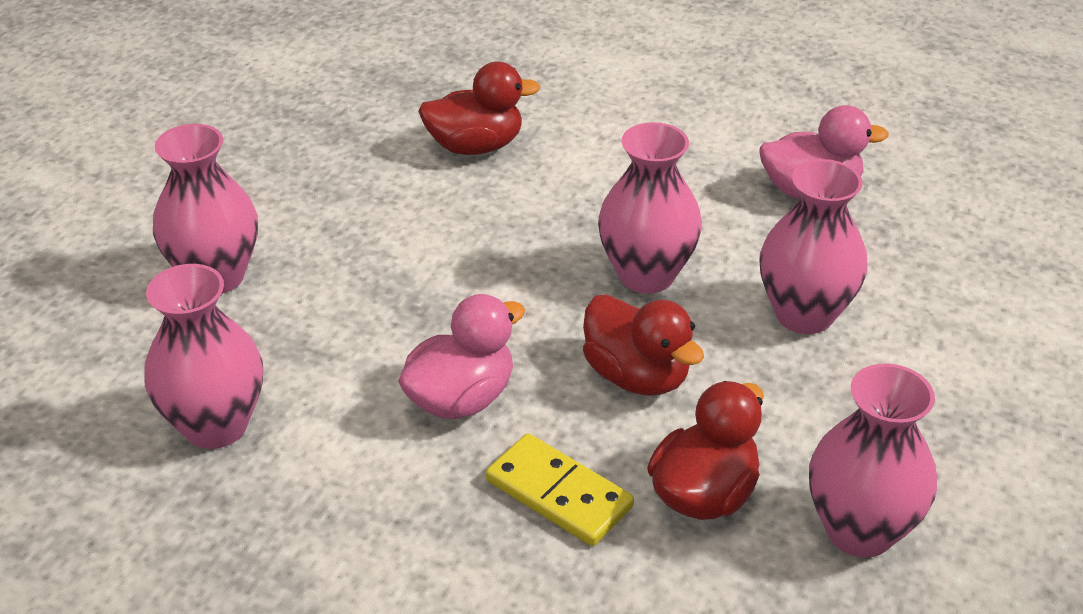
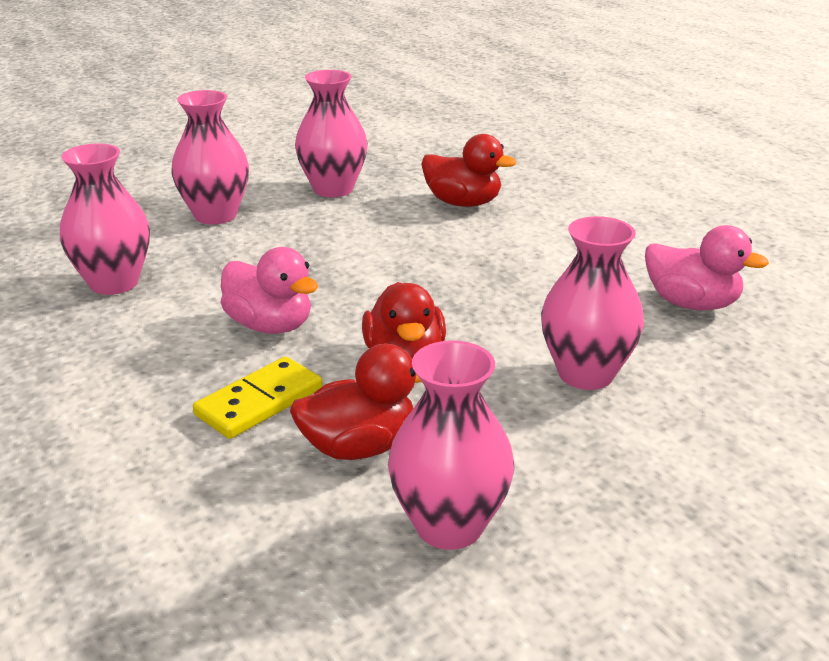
camera: 35 degrees right, 10 degrees down
(461, 398) = (270, 325): pink duck -> pink duck turned 45 degrees clockwise
(558, 494) = (259, 402): yellow domino -> yellow domino turned 60 degrees clockwise
(646, 275) = (490, 307): pink vase -> pink vase (333, 189)

